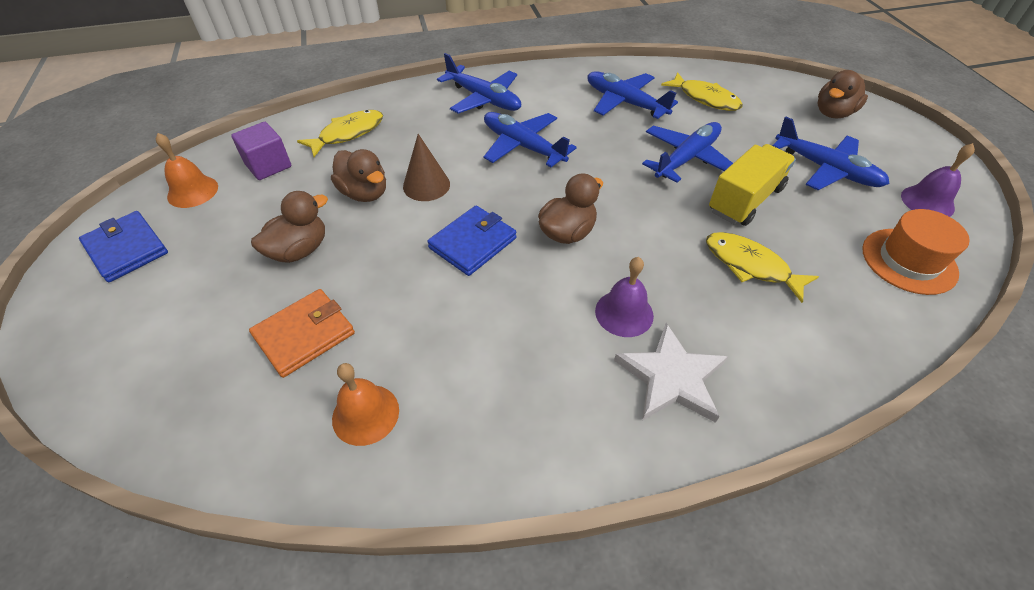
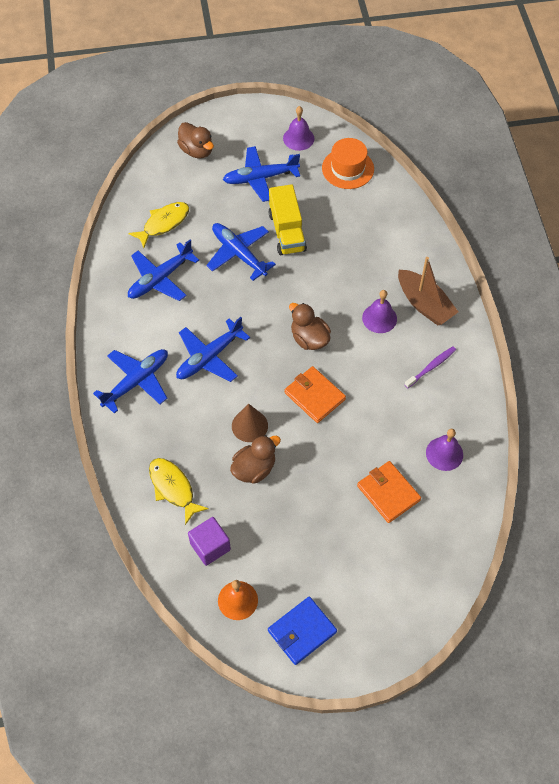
camera: 85 degrees left, 10 degrees up
(299, 250) = (313, 507): brown duck -> none
(365, 414) = (444, 453): orange bell -> purple bell
(472, 243) = (314, 396): blue wallet -> orange wallet
(540, 390) = (431, 367): none -> purple toothbrush
(671, 377) = (424, 304): white star -> brown boat
(745, 200) = (287, 232): yellow truck -> yellow truck turned 150 degrees counterclockwise
(750, 266) = (346, 246): yellow fish -> none
(825, 169) = (260, 178): blue plane -> blue plane turned 150 degrees counterclockwise

